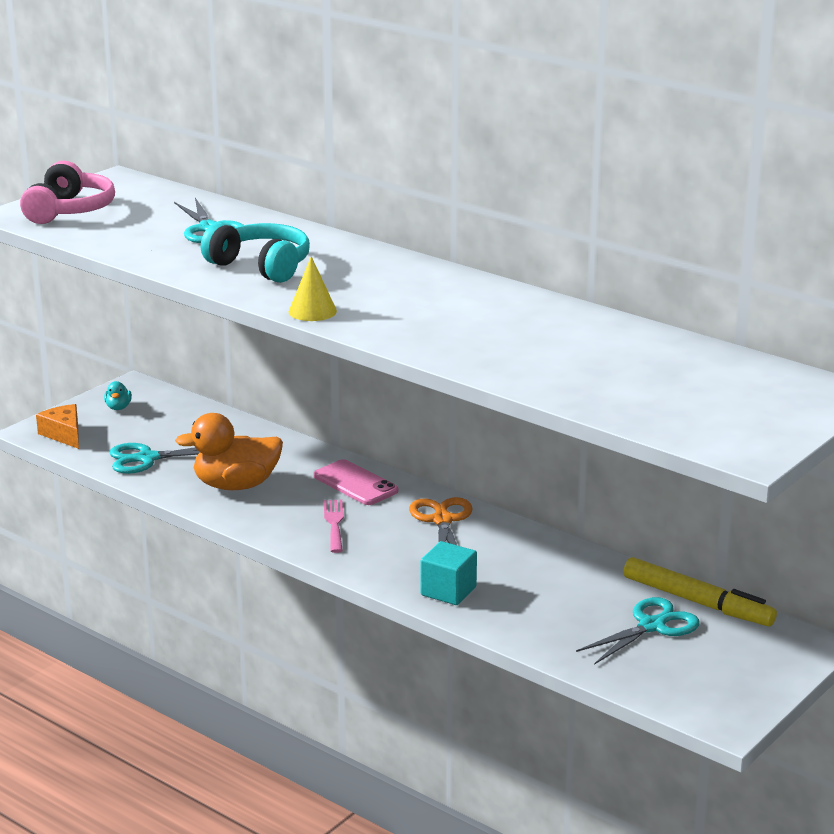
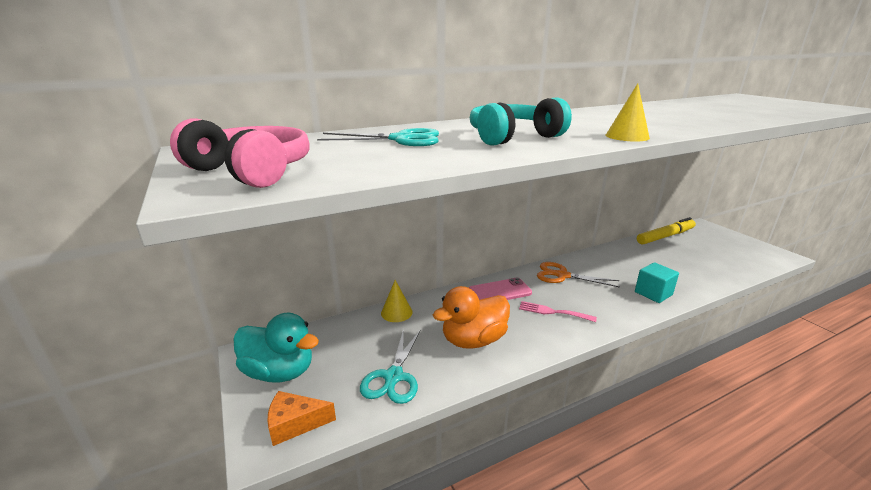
camera: 65 degrees left, 0 degrees up
(118, 407) = (279, 372): turquoise duck -> turquoise duck, size x2.31
(236, 485) = (473, 340): orange duck -> orange duck turned 45 degrees clockwise
(255, 433) = (396, 312): none -> yellow cone
(651, 626) = (691, 250): turquoise scissors -> none

